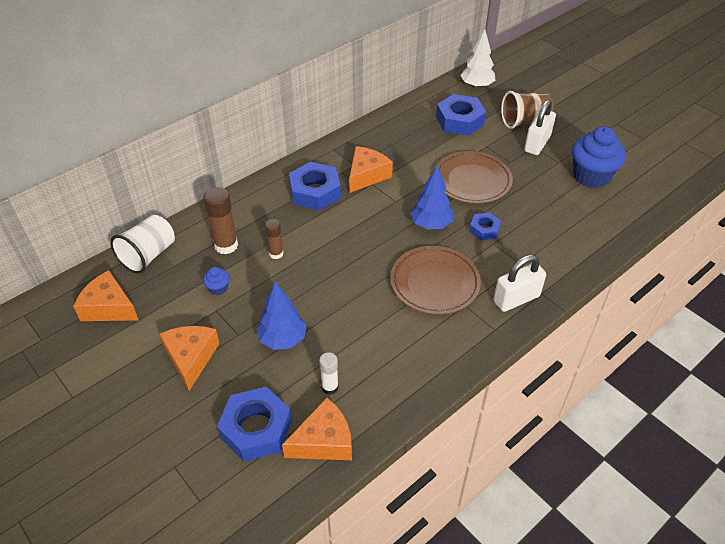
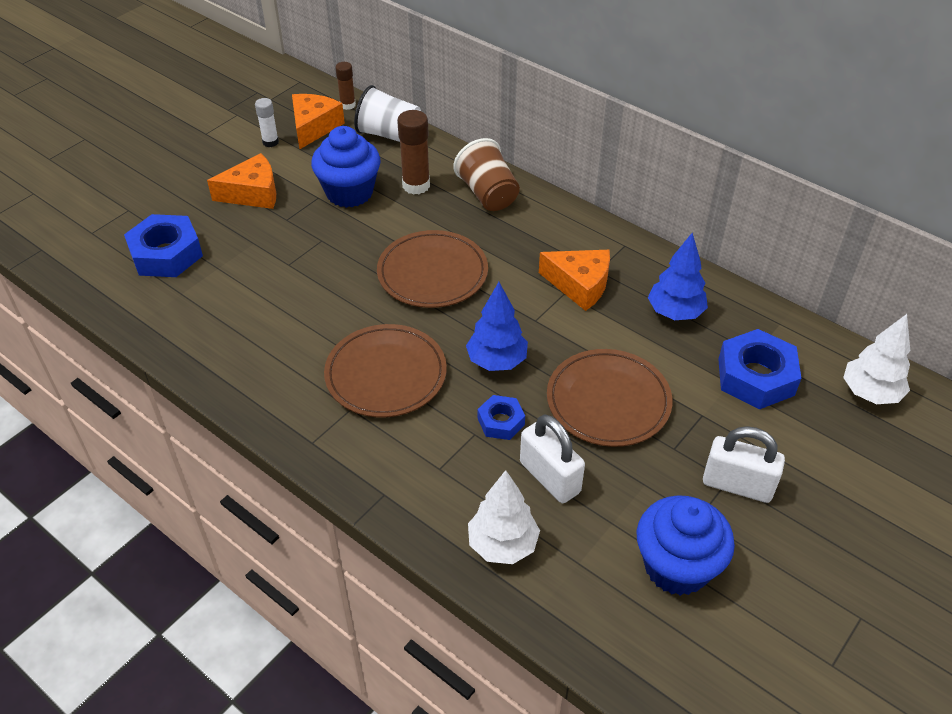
camera: 80 degrees right, 0 degrees up
(218, 288) = (349, 192): blue cupcake -> blue cupcake, size x2.28
(276, 254) = (411, 226): brown glue stick -> brown glue stick (347, 105)
(283, 339) = (282, 253): blue tree -> blue tree (675, 312)
(315, 192) = (529, 241): blue nut -> none
(324, 441) = (149, 304): orange cheese -> none
(330, 387) = (217, 299): white glue stick -> white glue stick (270, 142)
(335, 247) = (432, 273): none -> brown plate
(516, 299) = (369, 464): white padlock -> white padlock (550, 477)
(524, 122) = (794, 465): brown cup -> brown cup (488, 194)
(579, 242) = (502, 545): none -> white tree

